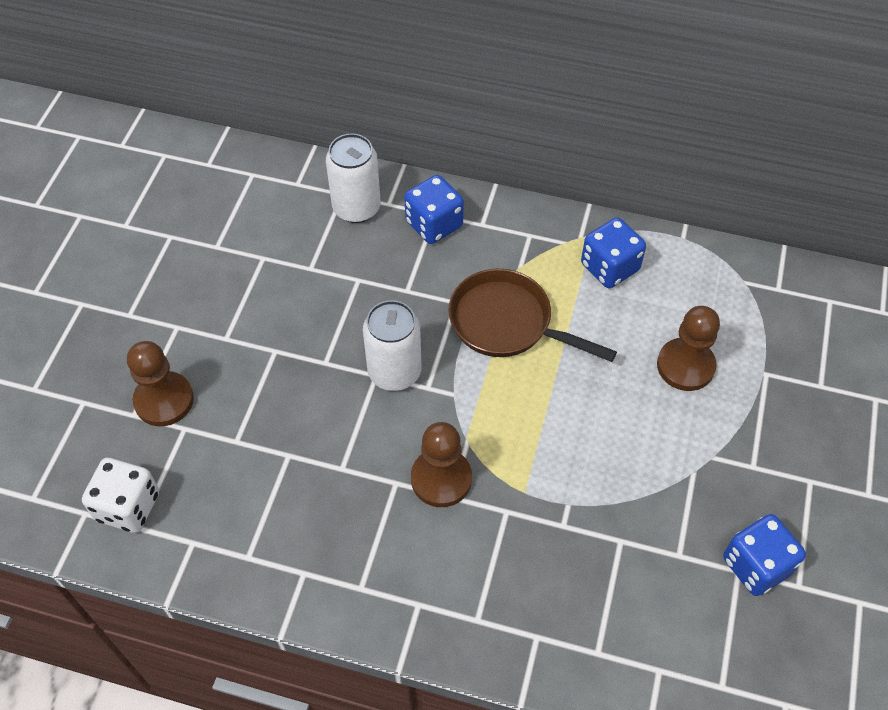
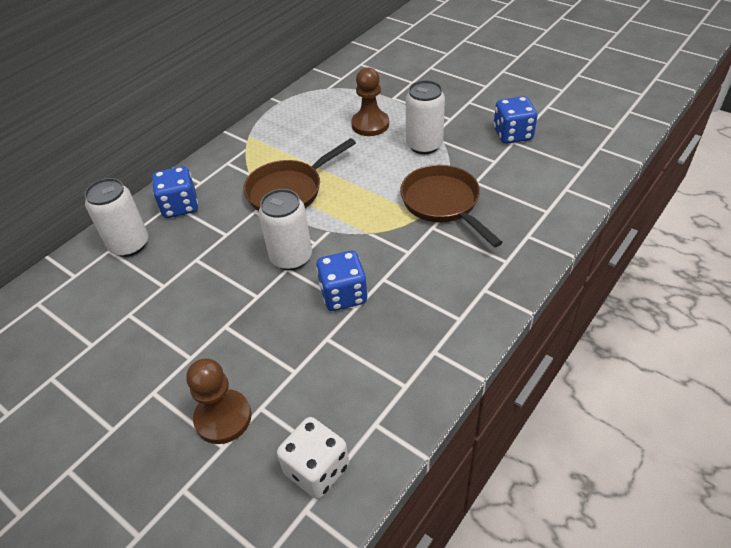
camera: 65 degrees left, 10 degrees down
(441, 479) = (392, 253): brown pawn -> none
(557, 511) = (443, 203): none -> brown pan
(609, 267) = (279, 135): blue dice -> blue dice (343, 295)
(671, 450) = (424, 145): none -> white can

